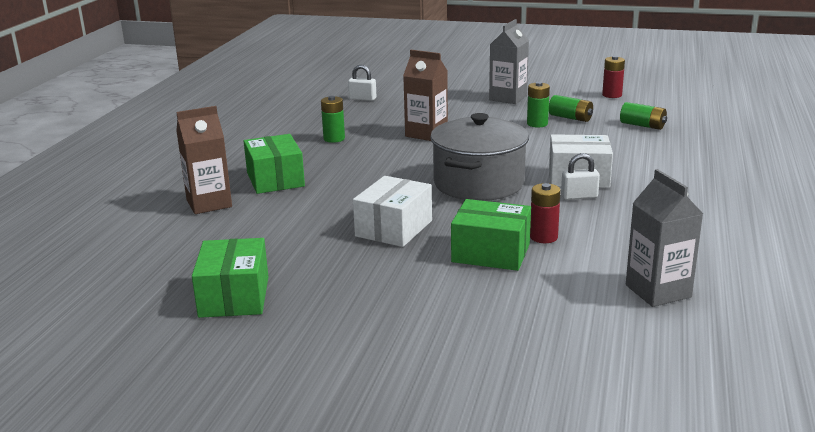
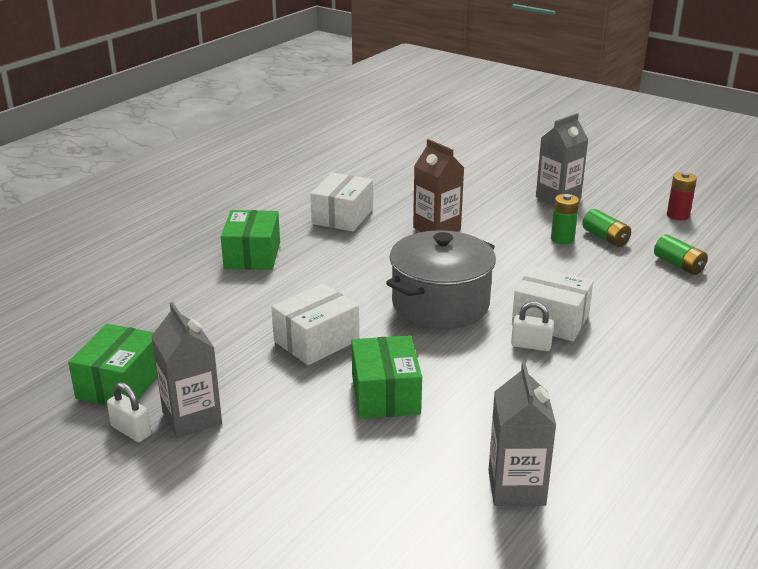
camera: 20 degrees right, 5 degrees up
(209, 203) = (175, 271): brown carton -> none
(330, 306) = (192, 418): none -> grey carton
(334, 139) = (342, 216): green battery -> white box
(362, 99) = (407, 170): white padlock -> white padlock (131, 431)
(491, 253) = (385, 394): green box -> green box turned 45 degrees clockwise
(543, 237) = (453, 388): red battery -> none

